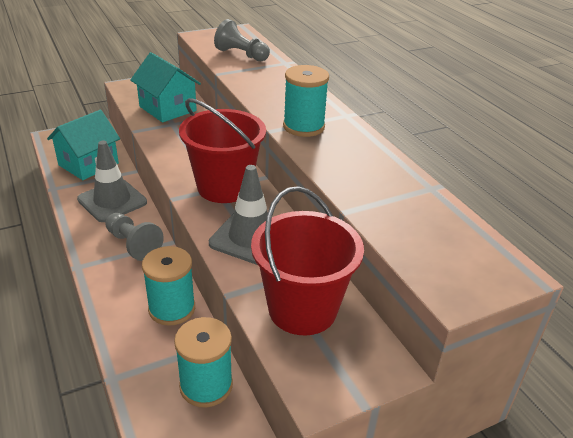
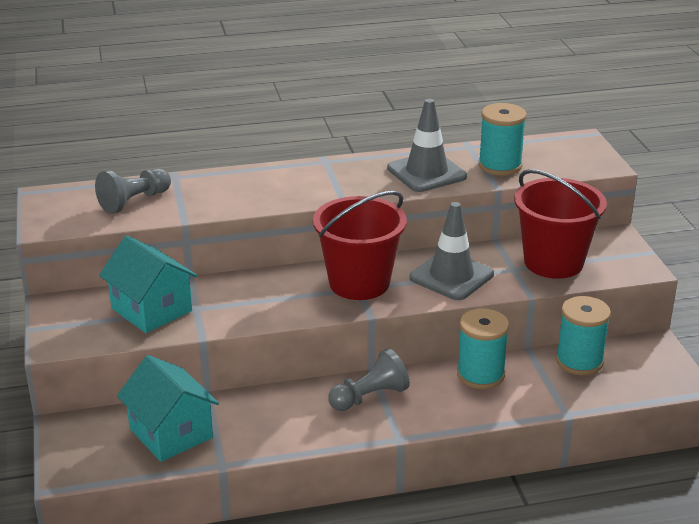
camera: 75 degrees left, 5 degrees down
(112, 201) = (273, 412): grey traffic cone -> grey traffic cone (426, 172)
(168, 108) = (151, 309): turquoise house -> turquoise house turned 75 degrees clockwise
(303, 127) = (343, 186): turquoise spool -> turquoise spool (500, 166)

